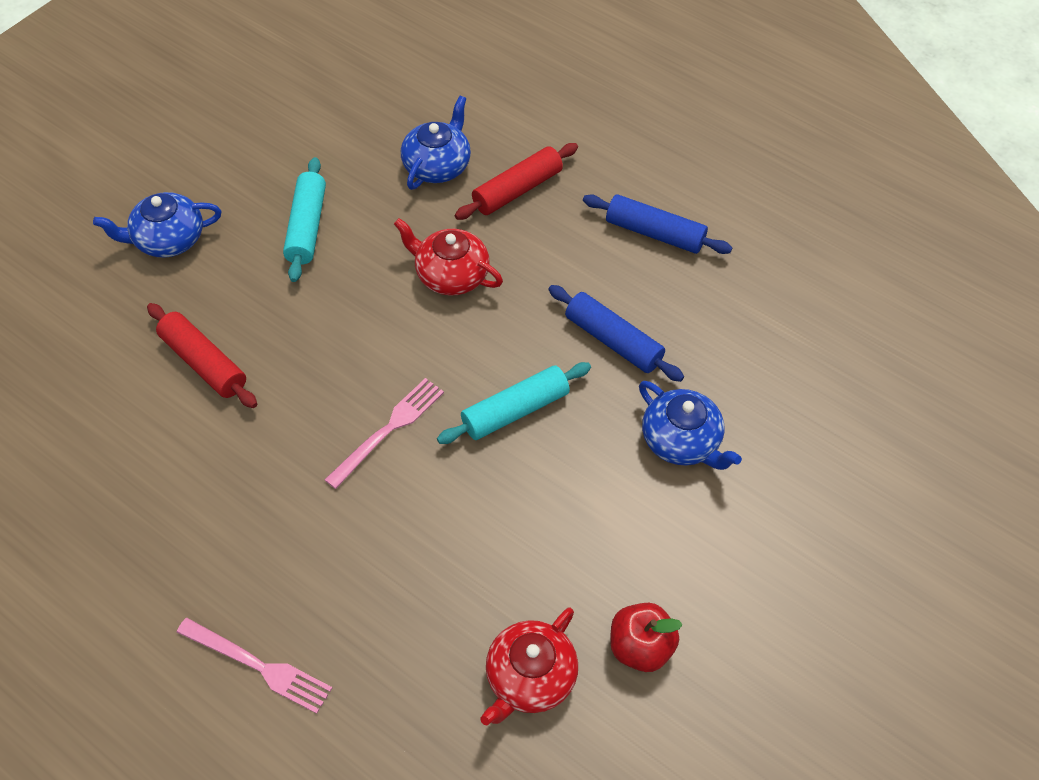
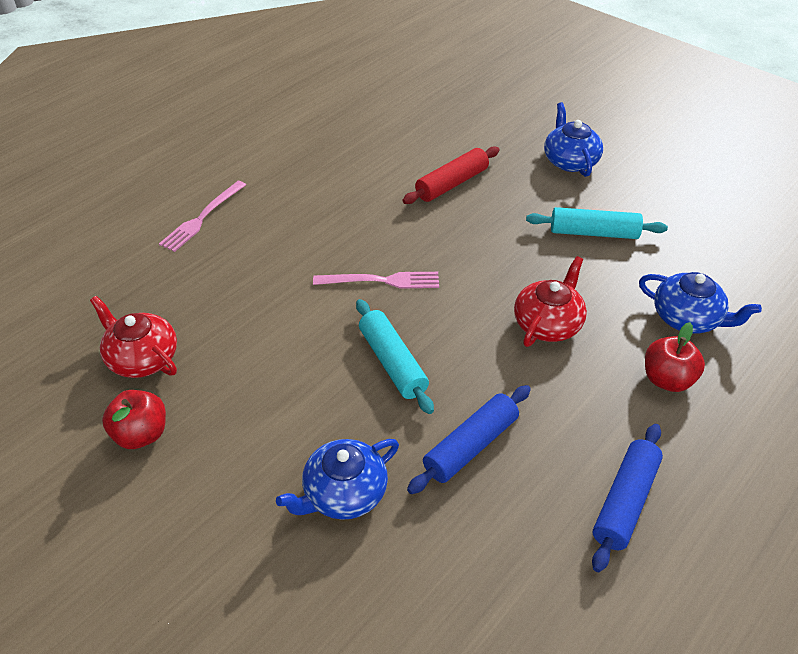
camera: 95 degrees right, 10 degrees down
(388, 430) = (381, 281): pink fork -> pink fork turned 45 degrees counterclockwise
(517, 190) = (667, 379): red rolling pin -> red apple

